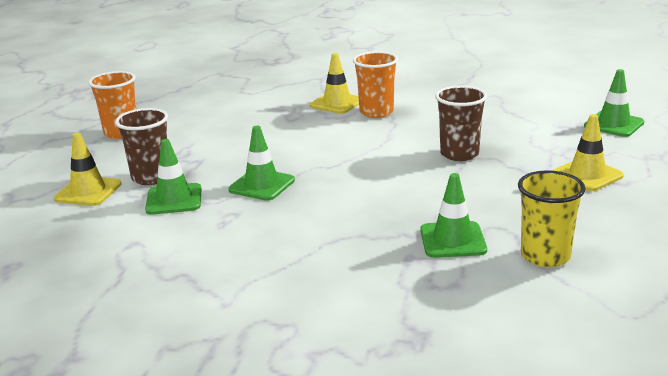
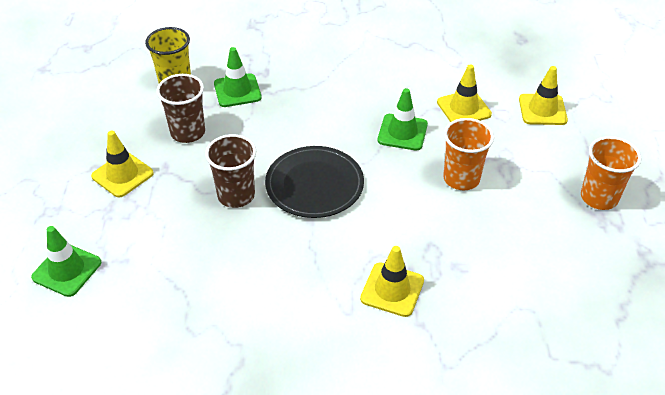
camera: 165 degrees right, 20 degrees up
(151, 177) = (505, 132): brown cup -> brown cup (188, 132)
(174, 199) = (464, 108): green traffic cone -> yellow traffic cone
(376, 112) = (337, 271): orange cup -> orange cup (461, 178)
(377, 155) = (314, 185): none -> black plate

